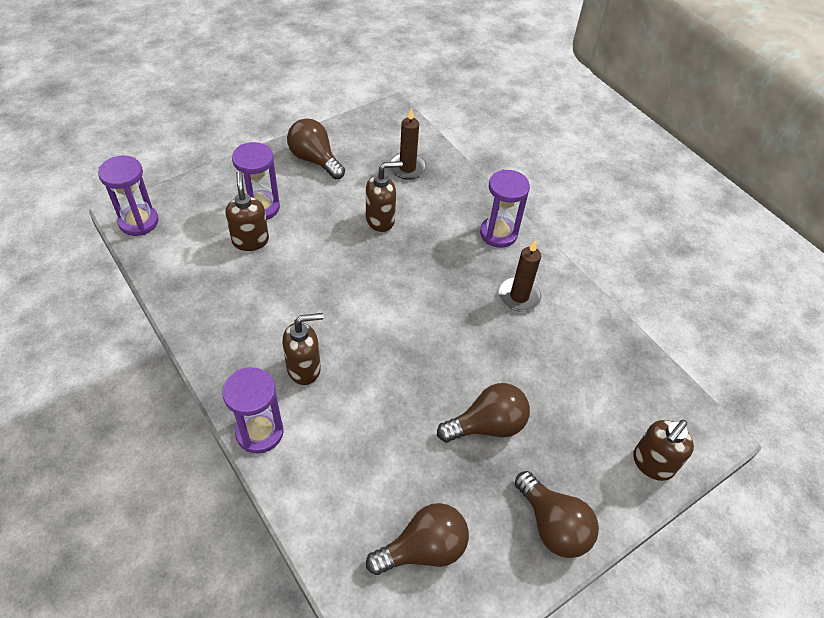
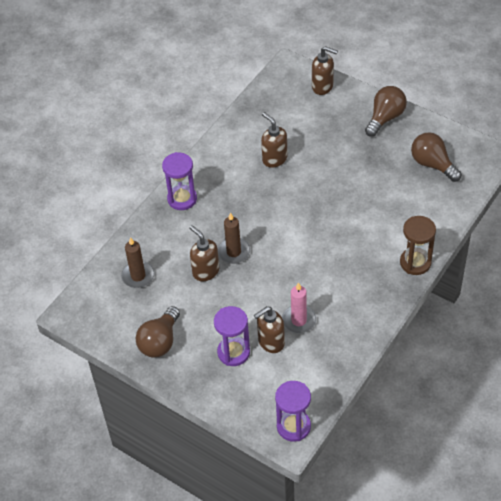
camera: 105 degrees left, 0 degrees up
(259, 432) = (415, 262): purple hourglass -> brown hourglass
(260, 274) = (299, 320): none -> pink candle
(304, 368) = (359, 260): brown soap dispenser -> brown soap dispenser (274, 159)
(487, 425) = (343, 160): brown light bulb -> none
(519, 296) = (235, 172): brown candle -> brown candle (233, 252)

